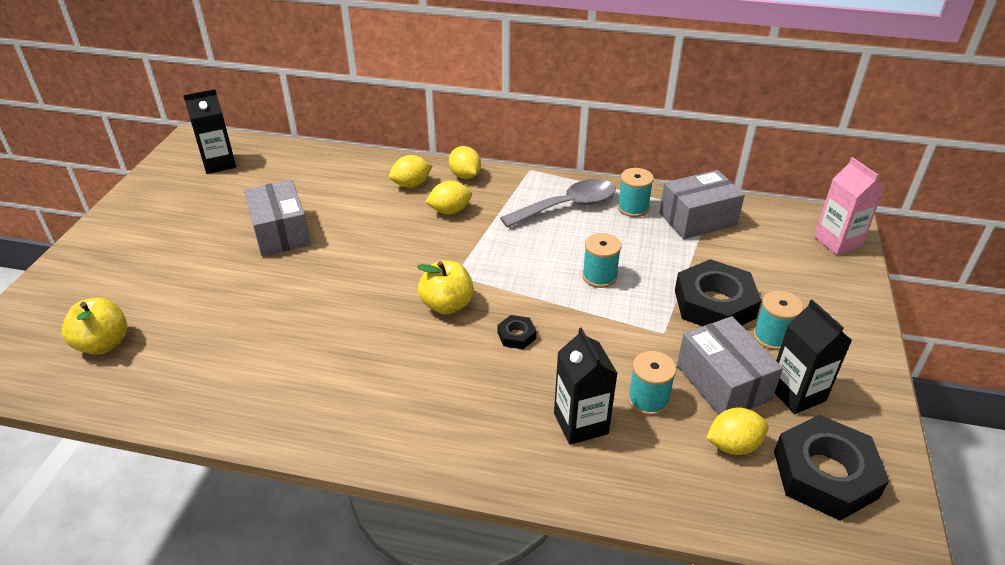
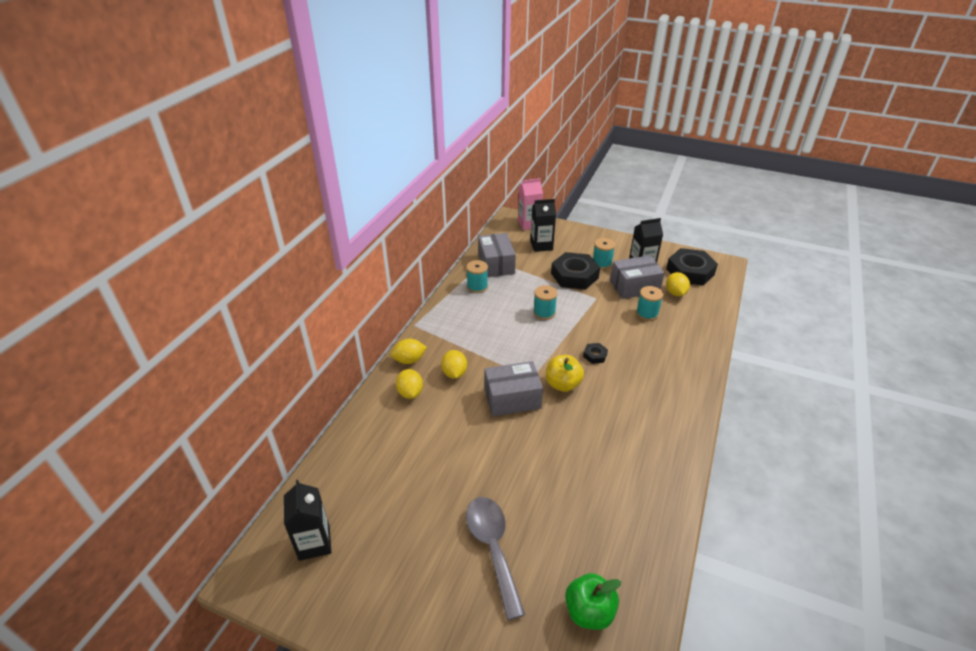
camera: 80 degrees left, 0 degrees up
(103, 344) = (589, 611): yellow apple -> green apple
(280, 232) = (454, 483): grey box -> grey box (512, 398)
(568, 206) = (466, 314): grey spoon -> grey spoon (492, 548)
(580, 423) = (665, 340): black carton -> black carton (541, 245)

